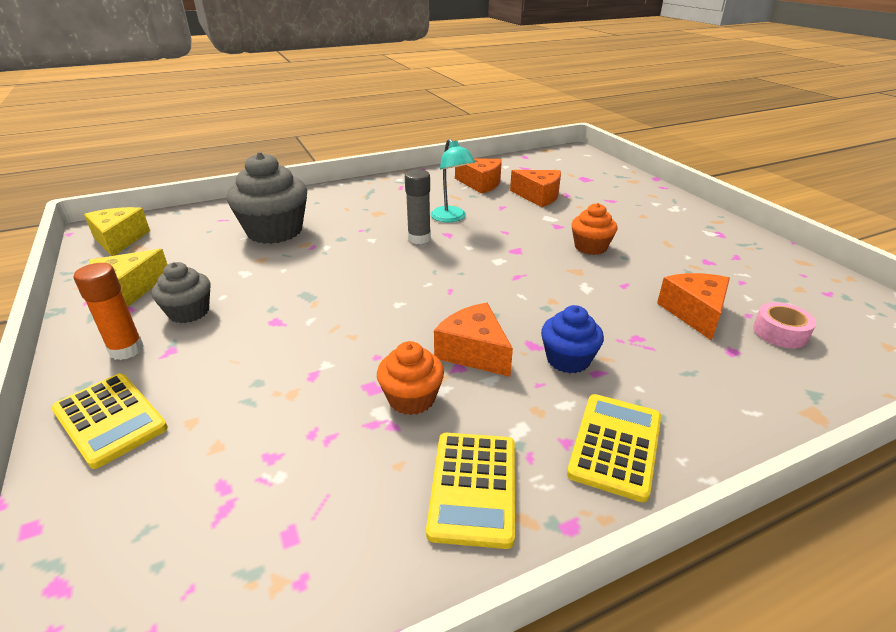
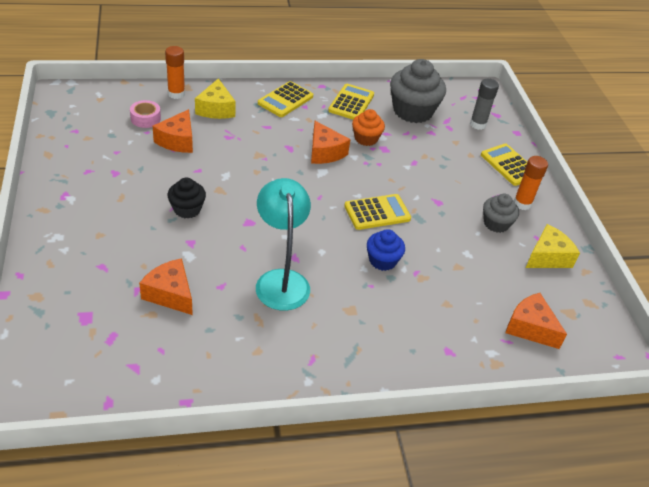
camera: 170 degrees left, 10 degrees up
(119, 240) = (592, 329): yellow cheese -> yellow cheese (216, 109)
(274, 231) = (451, 304): grey cupcake -> grey cupcake (412, 111)
(366, 289) = (377, 212): none -> yellow calculator
(419, 238) = (322, 258): grey glue stick -> grey glue stick (477, 124)
(451, 218) = (281, 280): turquoise lamp -> turquoise lamp, size x1.52
(480, 184) = (216, 339): orange cheese -> orange cheese (530, 328)
(568, 359) = (277, 136): blue cupcake -> blue cupcake (382, 260)
(590, 247) = (187, 209): orange cupcake -> black cupcake
(808, 392) = (176, 94): none -> orange glue stick

